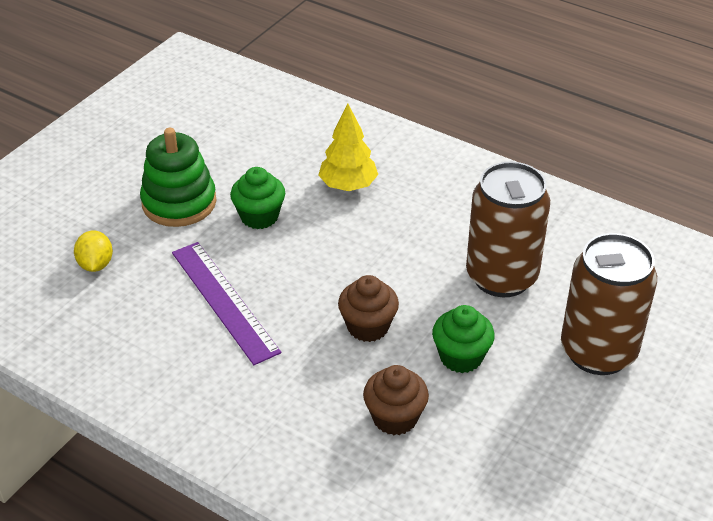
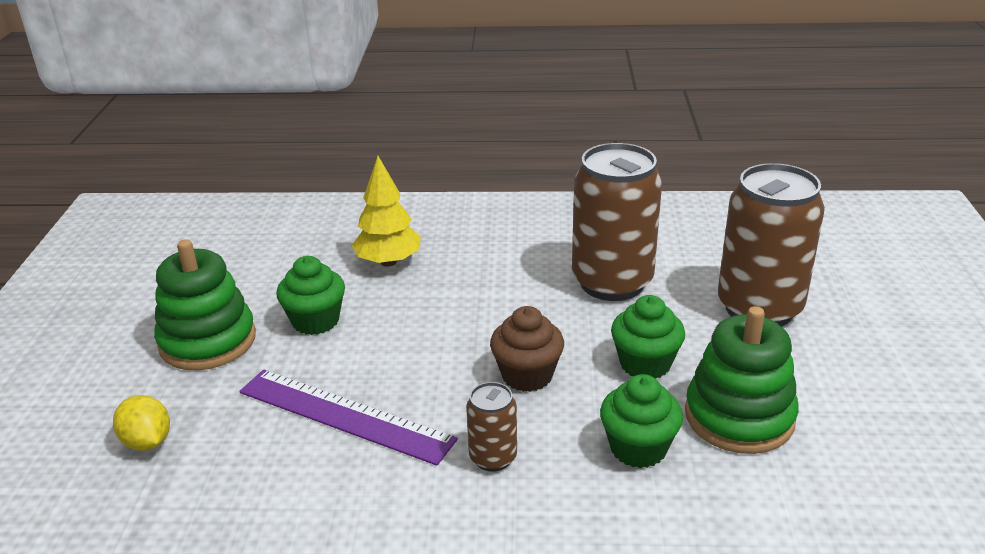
camera: 30 degrees left, 10 degrees down
(293, 377) = (493, 457): none -> brown can
(395, 417) = (638, 448): brown cupcake -> green cupcake
(489, 430) = (739, 417): none -> green stacking toy

